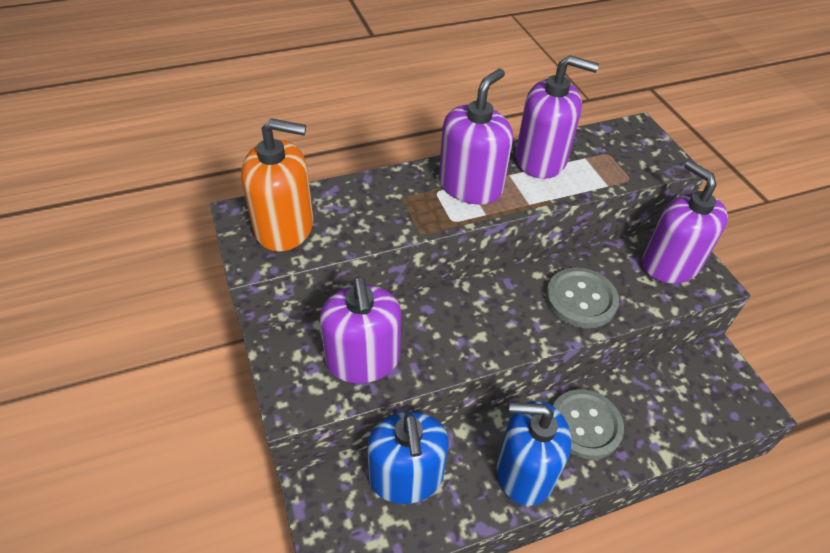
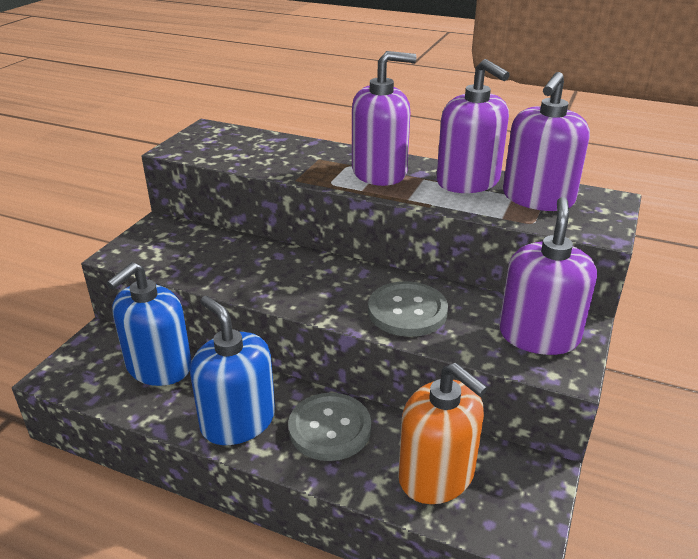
camera: 45 degrees right, 15 degrees down
(284, 227) = (218, 142): orange soap dispenser -> orange soap dispenser (436, 475)
(363, 359) = (193, 256): purple soap dispenser -> purple soap dispenser (538, 198)

